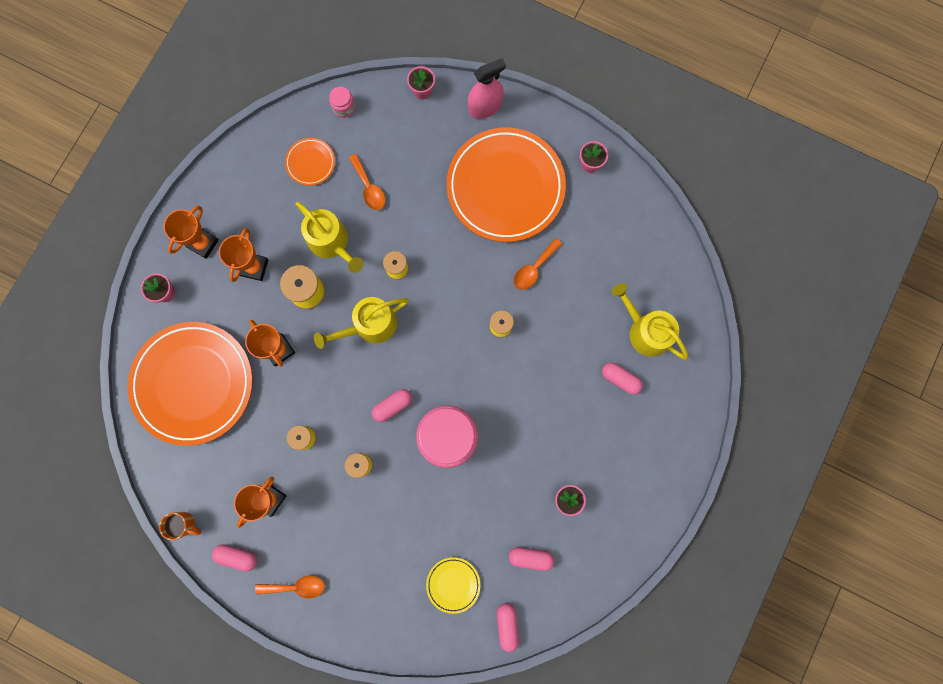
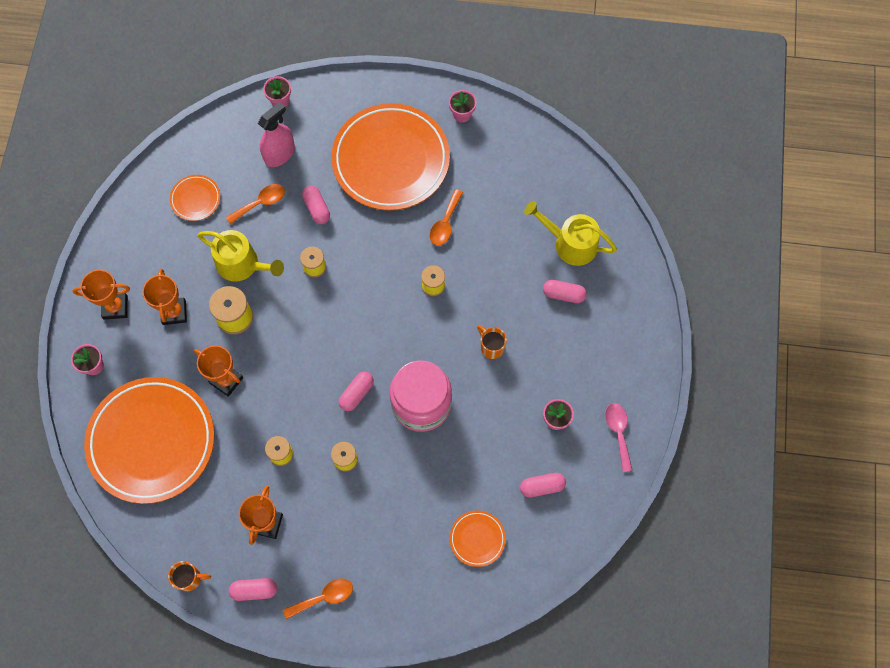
camera: 20 degrees left, 10 degrees down
(203, 243) = (115, 307): orange trophy -> orange trophy turned 75 degrees clockwise
(344, 107) = (210, 139): pink jar -> none
(369, 188) = (260, 203): orange spoon -> orange spoon turned 75 degrees counterclockwise
(370, 325) = (307, 327): yellow watering can -> none
(453, 584) = (477, 539): yellow plate -> orange plate
(485, 107) = (345, 96): pink spray bottle -> pink spray bottle (279, 154)
(507, 625) = (543, 558): pink capsule -> pink capsule (317, 208)
(533, 406) = (491, 347): none -> orange mug
(621, 532) = (618, 432): none -> pink spoon

